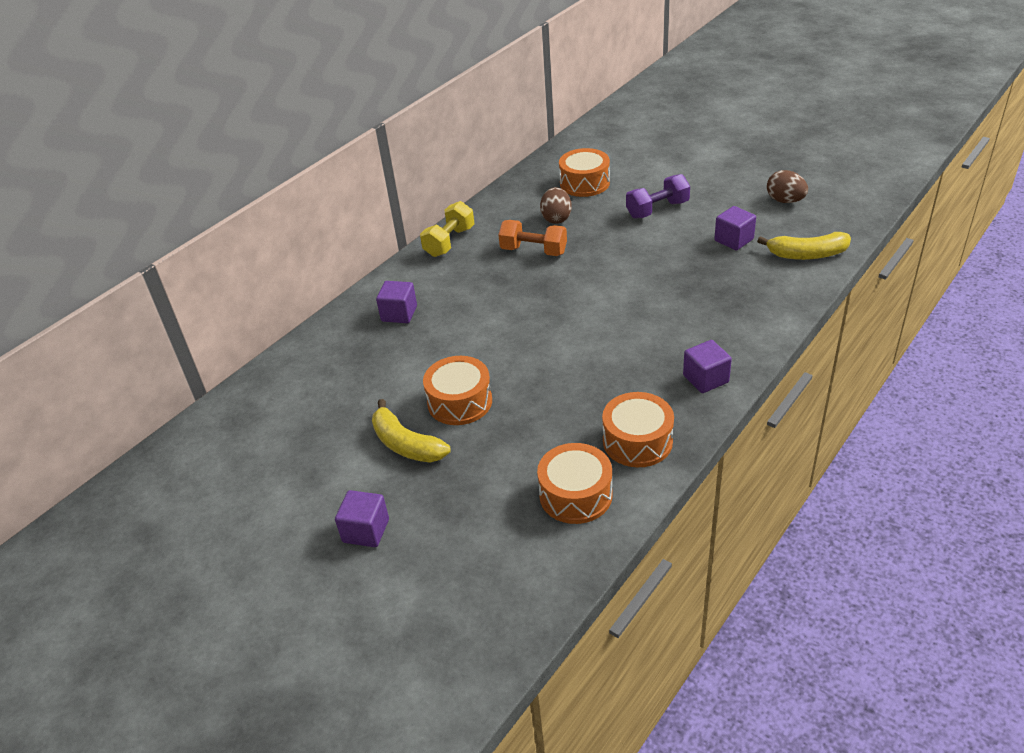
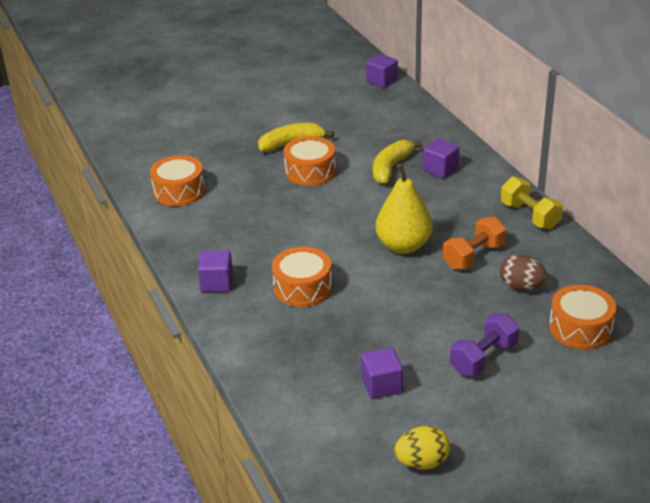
camera: 115 degrees right, 5 degrees down
(366, 531) = (236, 118): purple cube -> purple cube (382, 81)
(549, 291) = (403, 246): none -> yellow pear
(637, 441) = (193, 229): orange drum -> orange drum (302, 288)
(657, 209) = (483, 358): purple dumbbell -> purple dumbbell turned 45 degrees clockwise
(785, 201) = (422, 463): brown egg -> yellow egg
(807, 254) = (311, 423): yellow banana -> yellow banana (391, 168)

